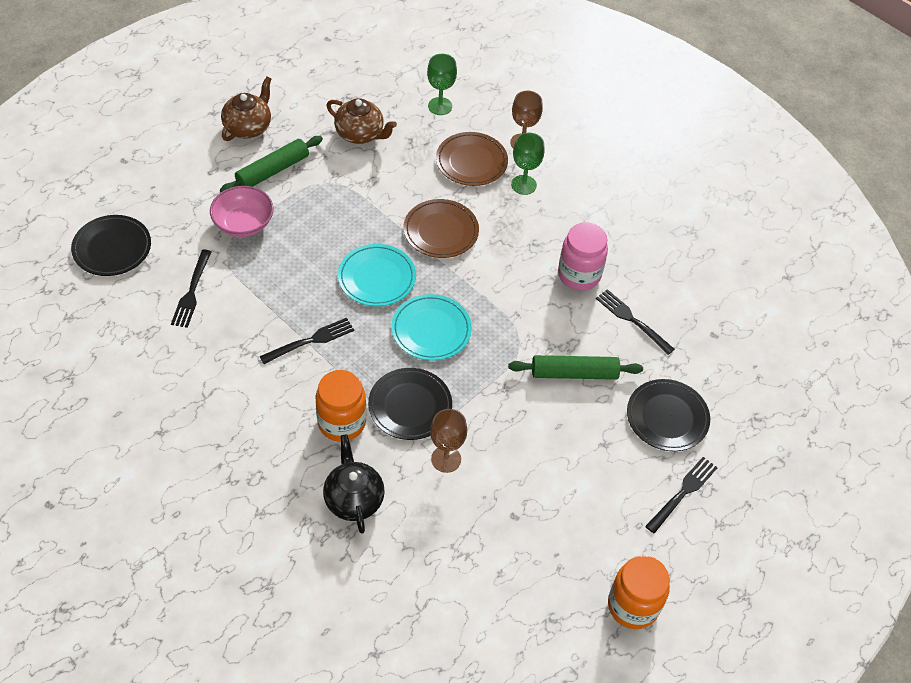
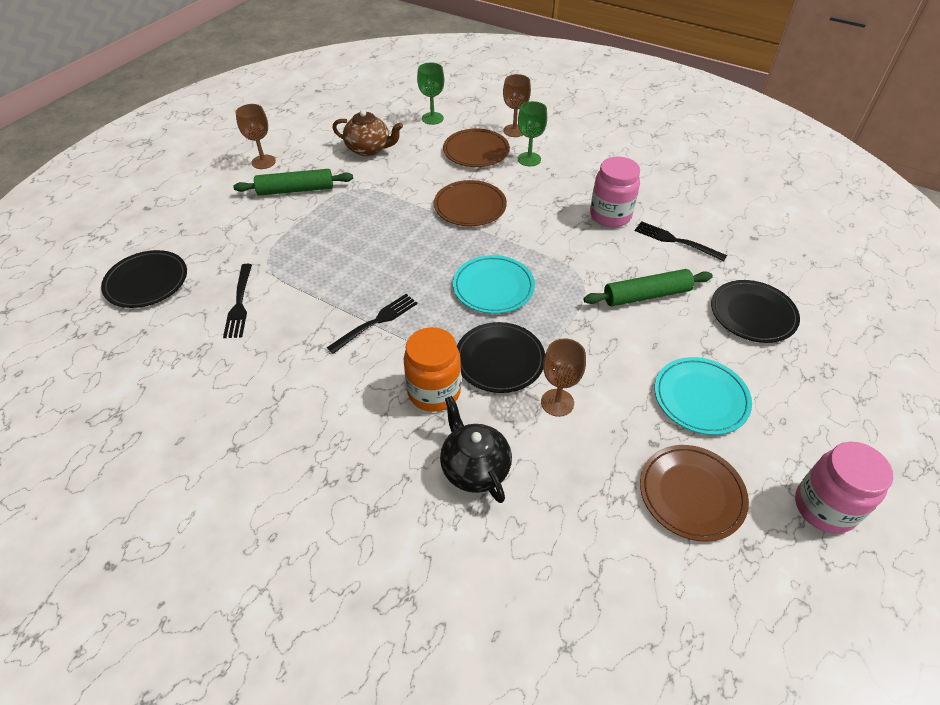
camera: 10 degrees left, 5 degrees down
(243, 223) = (278, 235): pink bowl -> none
(248, 127) = (263, 162): brown teapot -> brown goblet
(272, 171) = (295, 190): green rolling pin -> green rolling pin turned 45 degrees clockwise
(377, 278) = (424, 255): turquoise plate -> turquoise plate (700, 398)
(526, 567) = (691, 494): none -> brown plate
(633, 606) = (824, 507): orange jar -> pink jar
(683, 493) = (807, 379): black fork -> none

